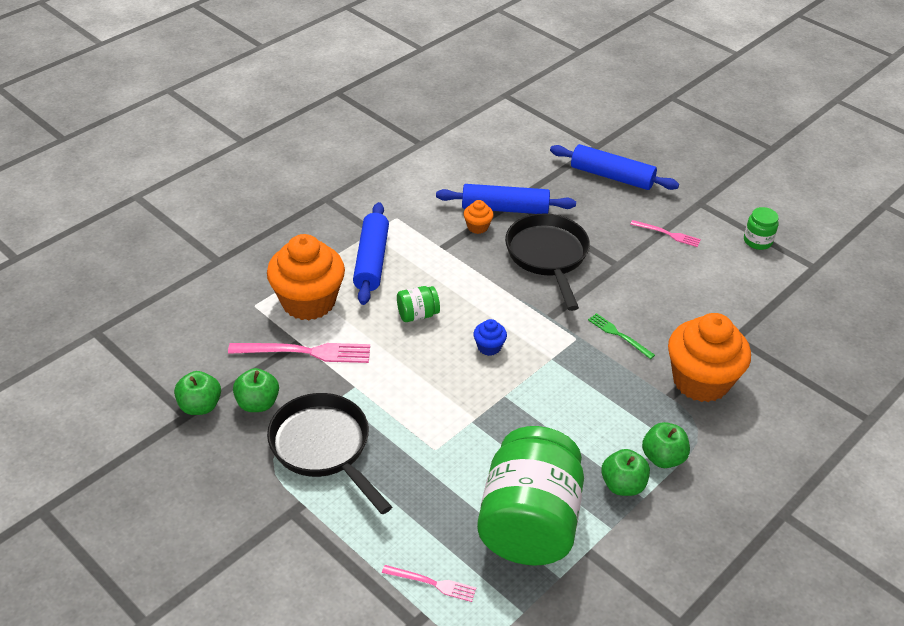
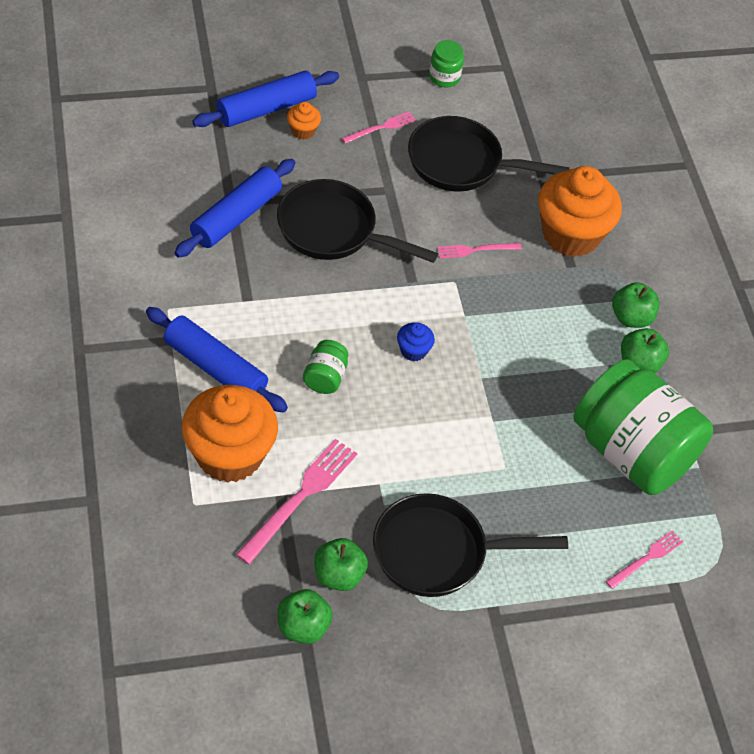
camera: 60 degrees left, 10 degrees up
(477, 227) = (243, 254): orange cupcake -> orange cupcake (303, 131)
(619, 335) = (475, 250): green fork -> pink fork
(690, 288) = (461, 163): none -> black pan

